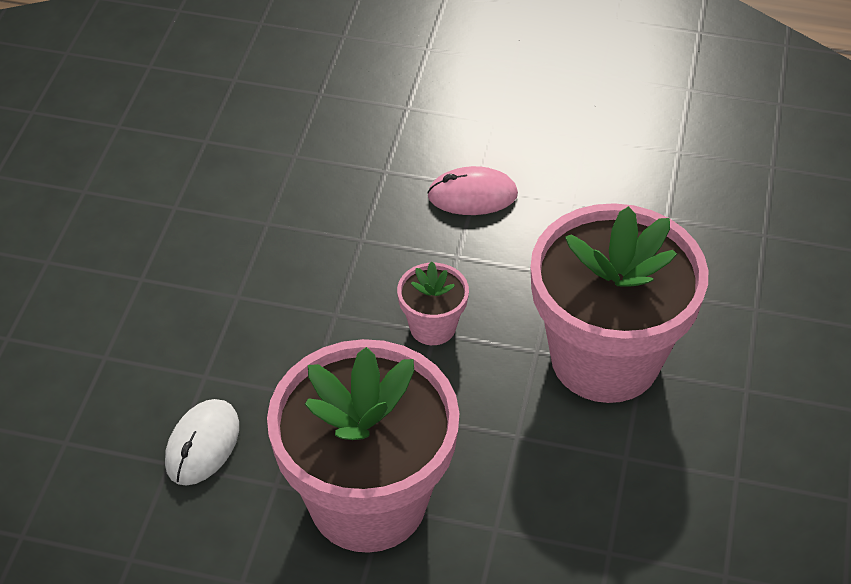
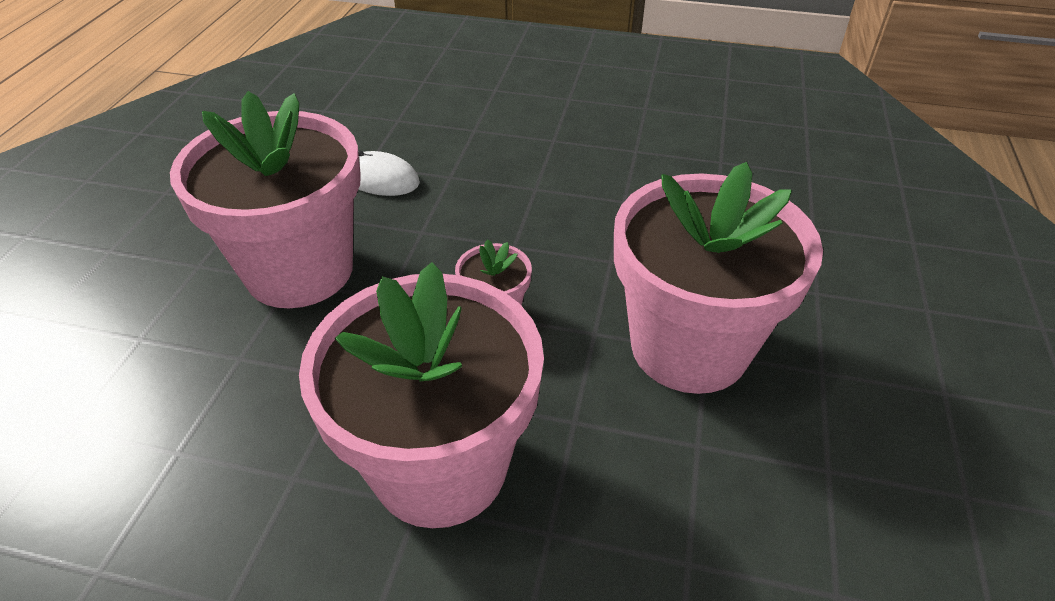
camera: 90 degrees right, 5 degrees down
(472, 195) = (689, 347): pink mouse -> pink flower pot

